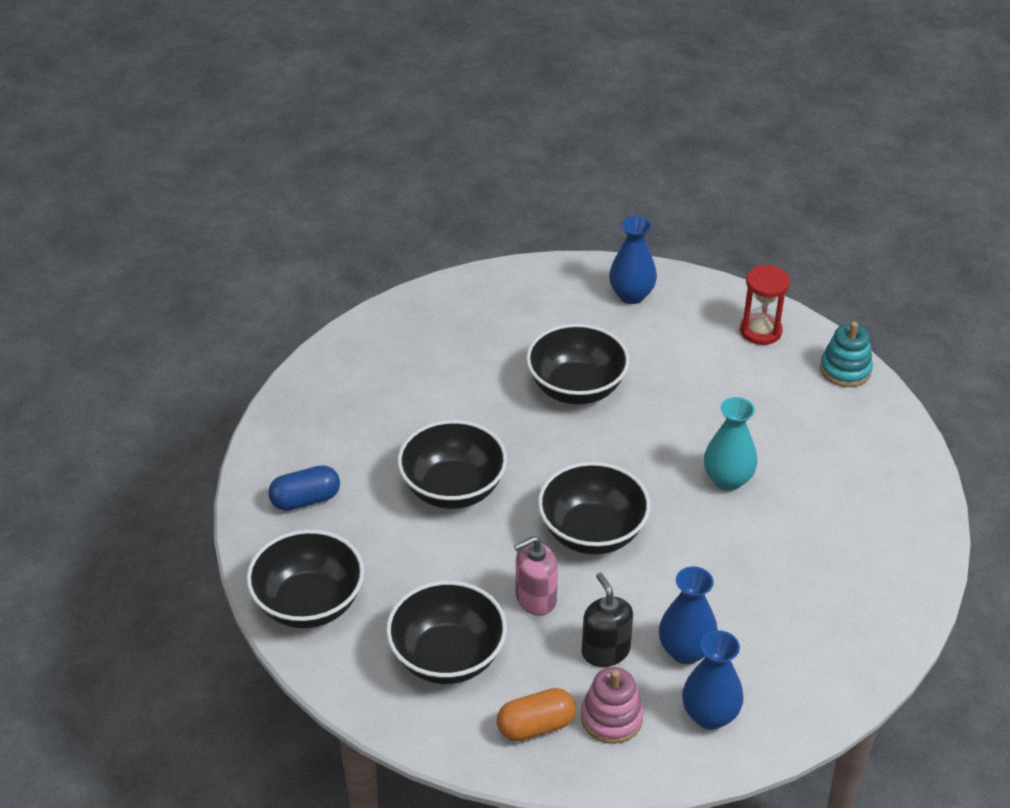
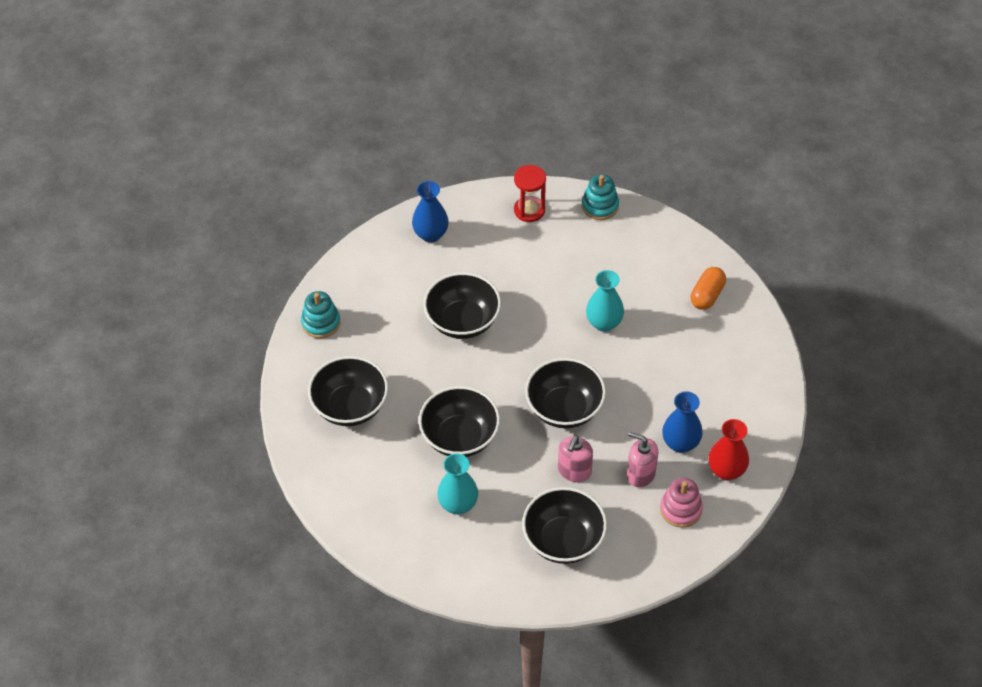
camera: 40 degrees left, 10 degrees up
(305, 500) = (381, 506): blue capsule -> none
(309, 604) = (454, 567): black bowl -> black bowl (350, 407)
(380, 548) = (458, 504): none -> turquoise vase
(436, 308) = (321, 323): none -> turquoise stacking toy
(536, 726) = (648, 543): orange capsule -> orange capsule (707, 295)
(605, 651) = (640, 474): black soap dispenser -> pink soap dispenser
(709, 715) = (726, 471): blue vase -> red vase

